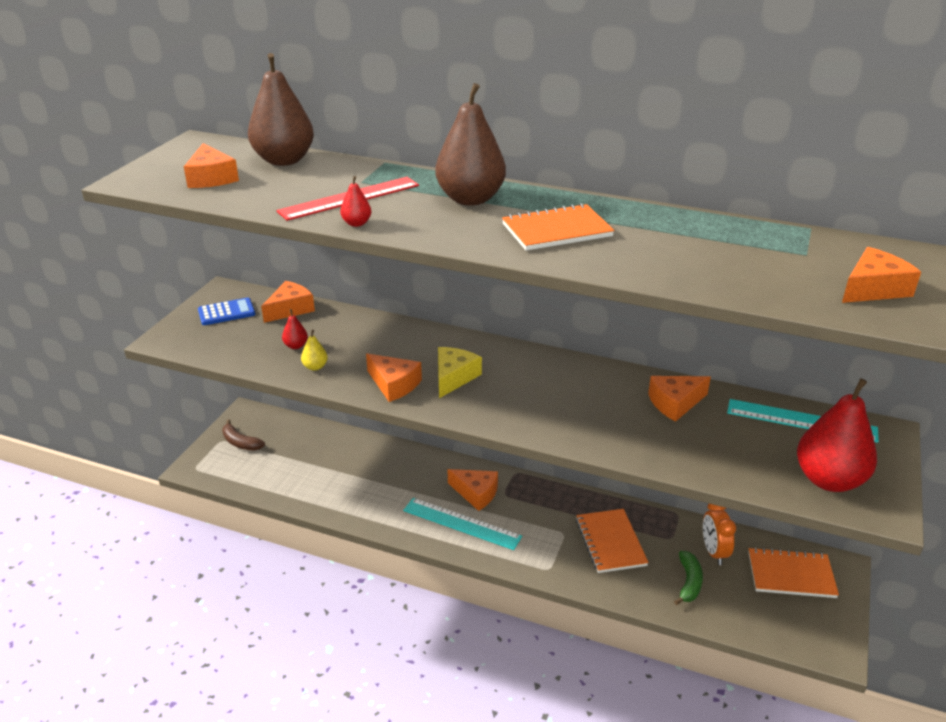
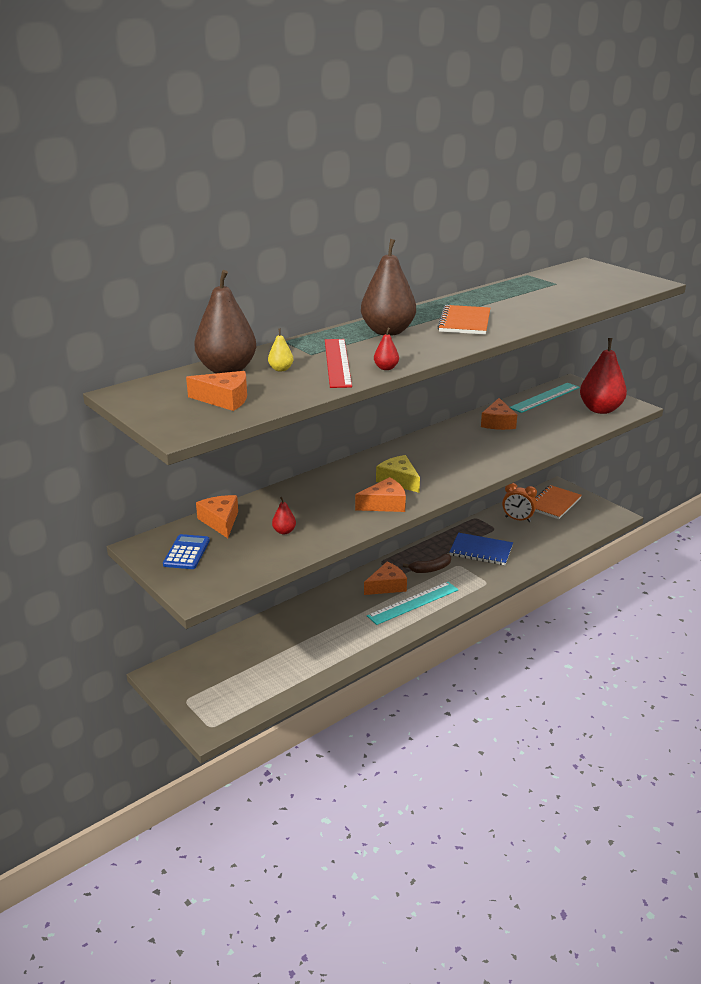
camera: 60 degrees left, 5 degrees down
(240, 442) = (202, 689): brown banana -> brown banana (430, 569)
(315, 367) = (326, 530): yellow pear -> yellow pear (281, 369)
(610, 542) = (481, 551): orange notebook -> blue notebook
(689, 582) = (536, 537): green banana -> none
(873, 289) = (605, 283): orange cheese -> none

